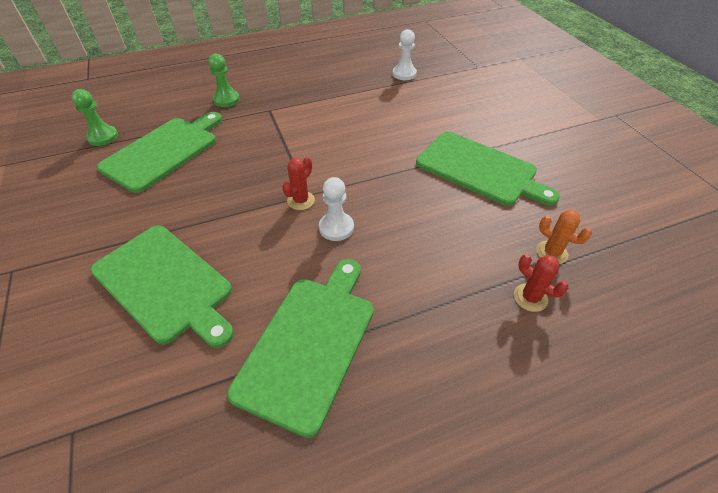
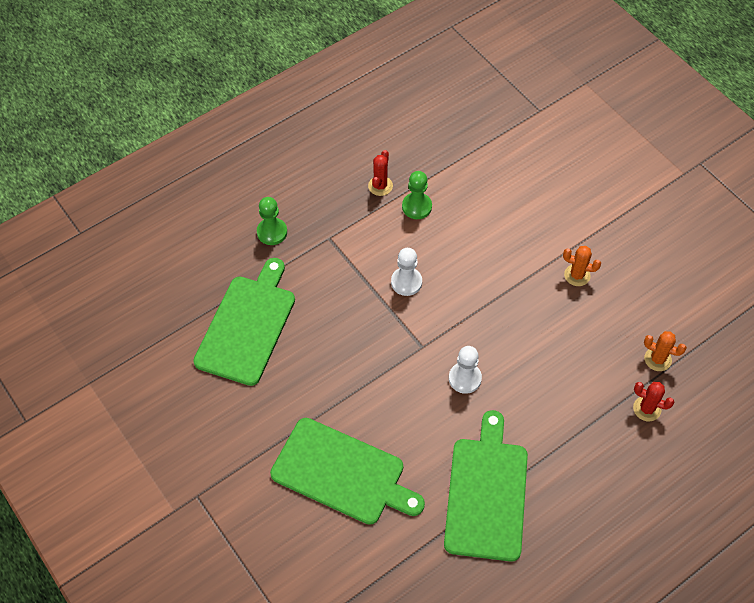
camera: 15 degrees left, 10 degrees up
(103, 137) = (167, 321): green pawn -> green pawn (416, 207)
(301, 200) = (419, 355): red cactus -> red cactus (380, 186)
(404, 74) = (458, 142): white pawn -> white pawn (406, 282)
(480, 169) = (577, 275): green cutting board -> orange cactus

